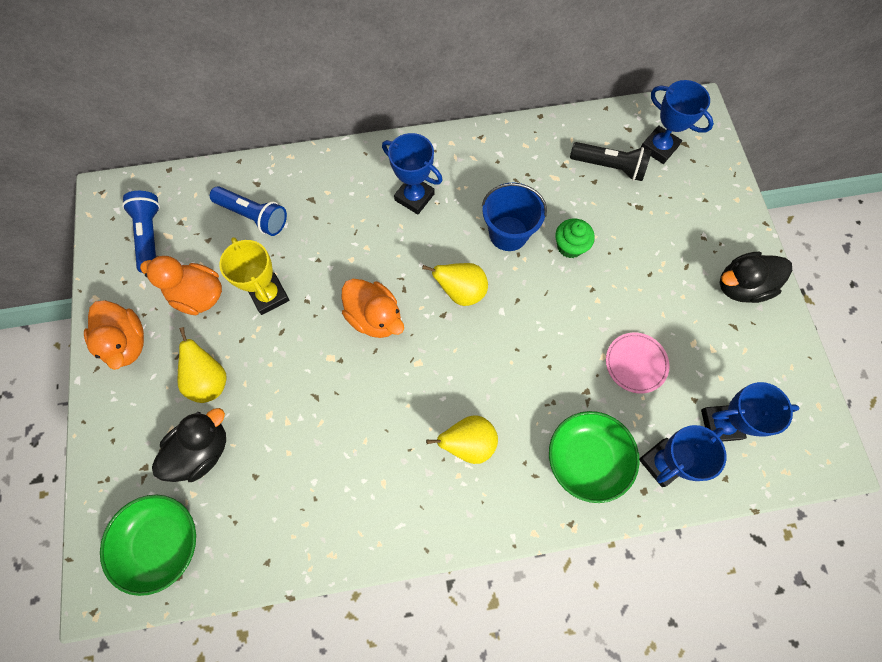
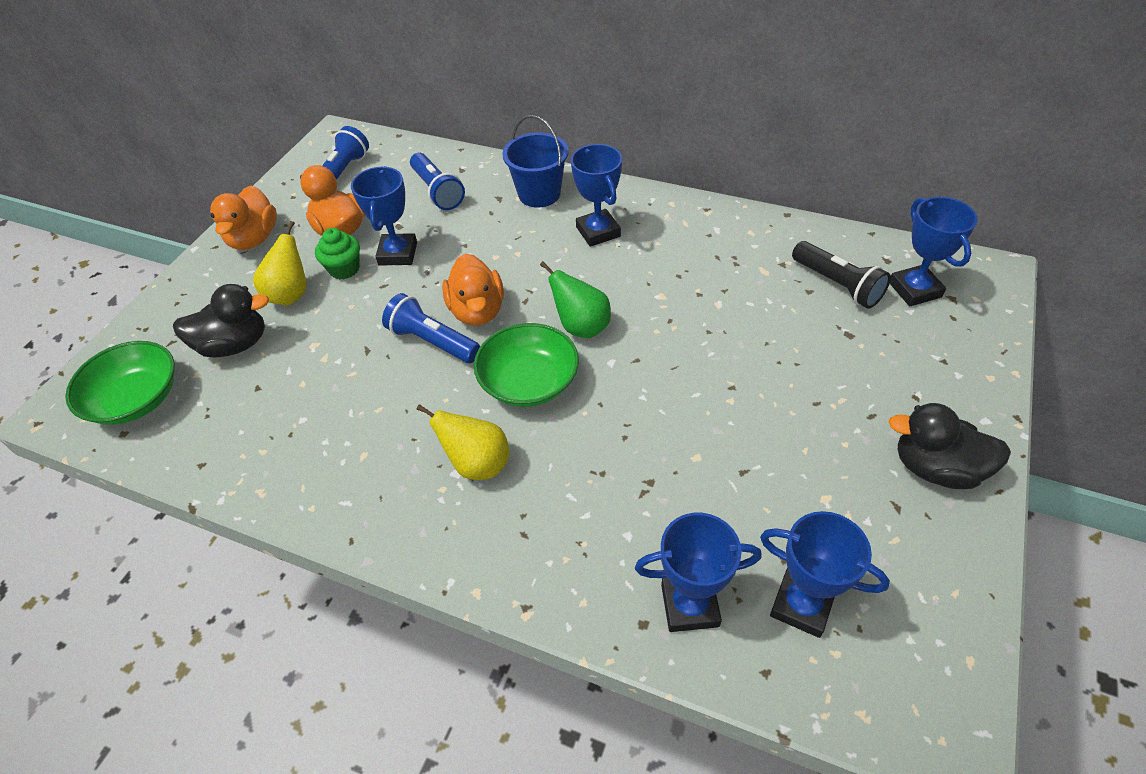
camera: 35 degrees right, 20 degrees down
(269, 295) = (398, 254): yellow trophy -> blue trophy
(361, 362) = (432, 341): none -> blue flashlight
(461, 292) = (581, 327): yellow pear -> green pear
(508, 233) = (673, 298): blue bucket -> blue bucket (539, 194)
(570, 246) = (735, 337): green cupcake -> green cupcake (344, 269)
(587, 459) = (598, 550): green bowl -> green bowl (529, 382)
(636, 363) = (732, 483): pink plate -> none

